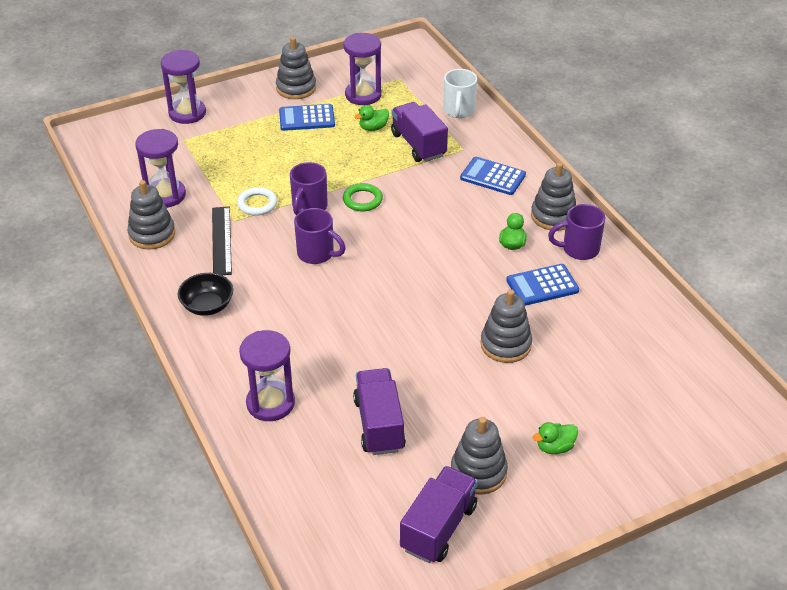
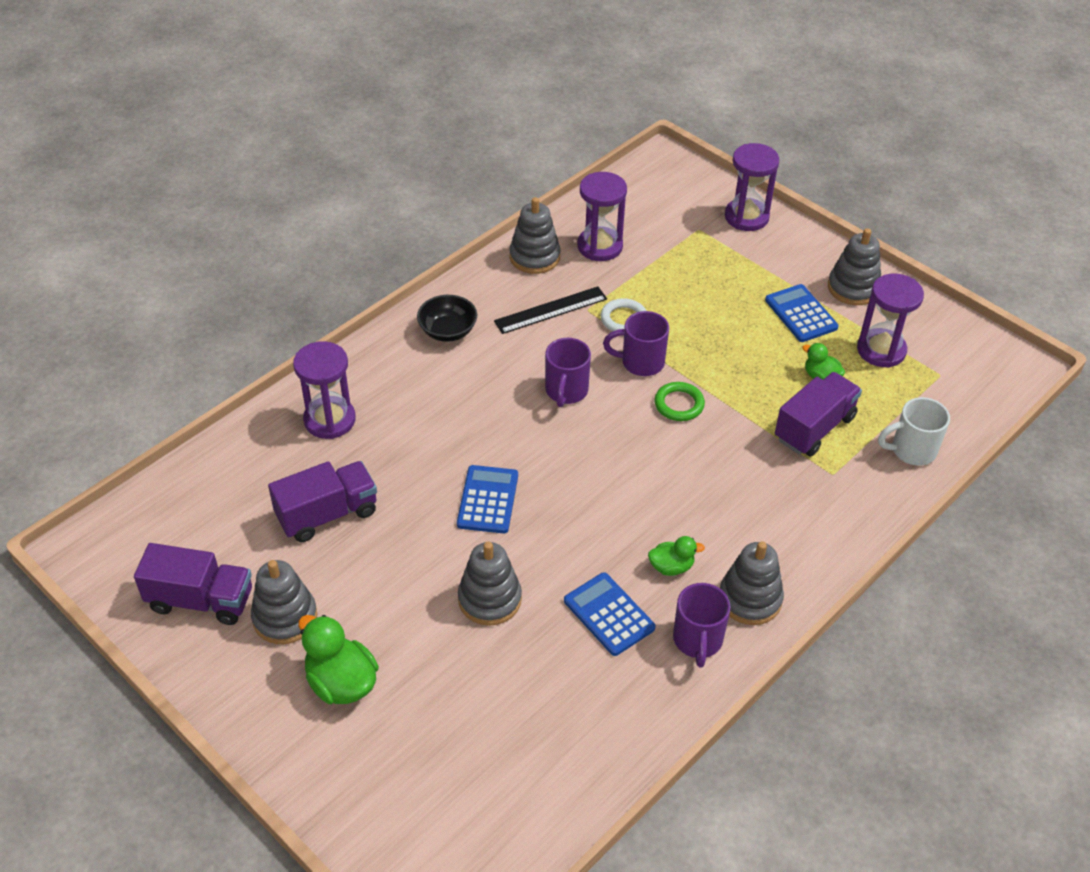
camera: 70 degrees right, 5 degrees up
(492, 177) = (794, 517): blue calculator -> blue calculator (487, 500)
(555, 447) = (341, 682): green duck -> green duck, size x1.72
(579, 249) = (697, 640): purple mug -> purple mug turned 150 degrees counterclockwise

